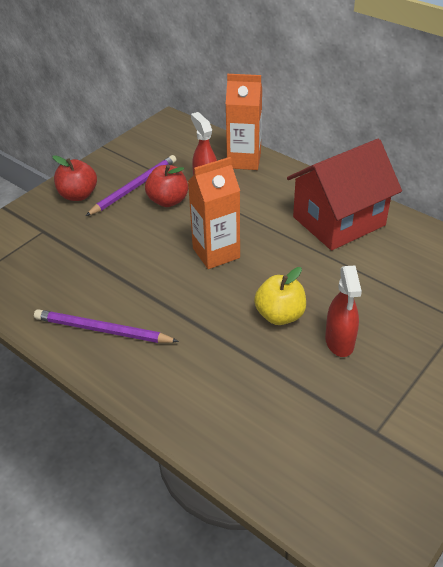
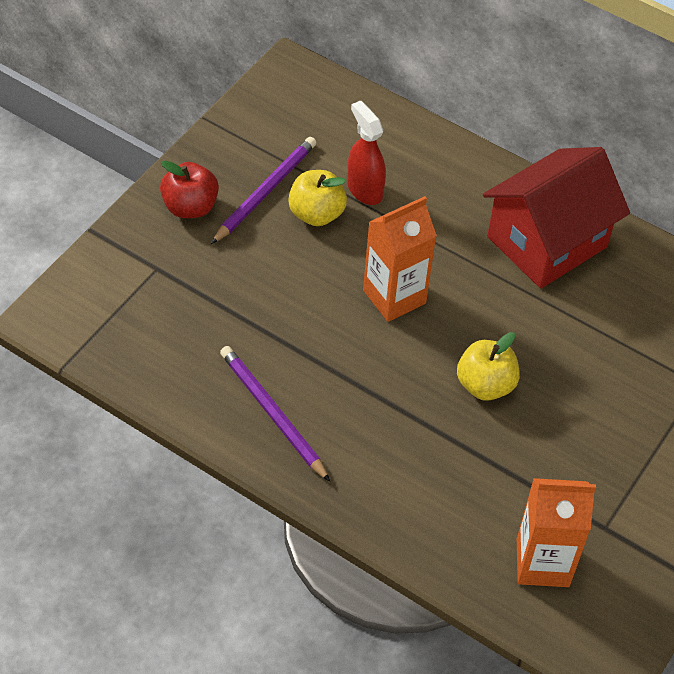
camera: 10 degrees left, 10 degrees up
(102, 330) = (272, 414): purple pencil -> purple pencil turned 45 degrees clockwise
(168, 201) = (316, 214): red apple -> yellow apple
(244, 160) = (410, 141): orange carton -> orange carton (542, 562)
(339, 342) = (559, 418): red spray bottle -> none

